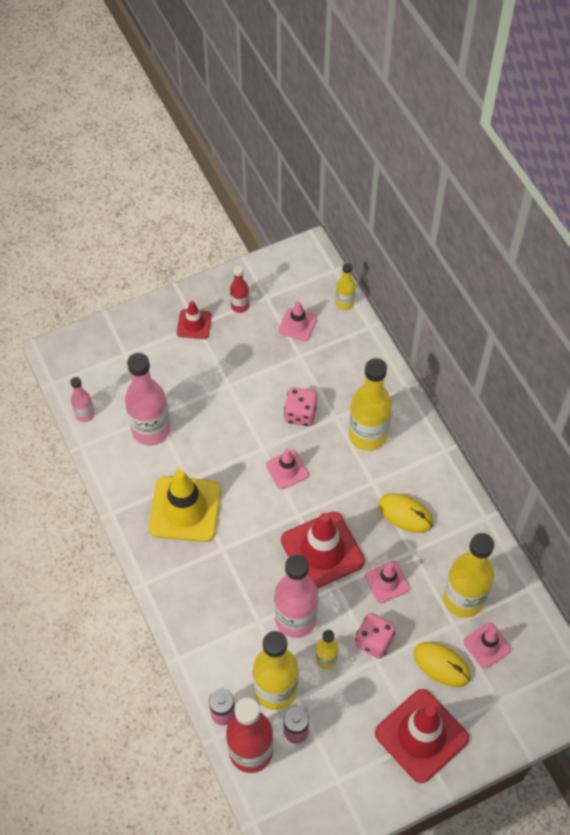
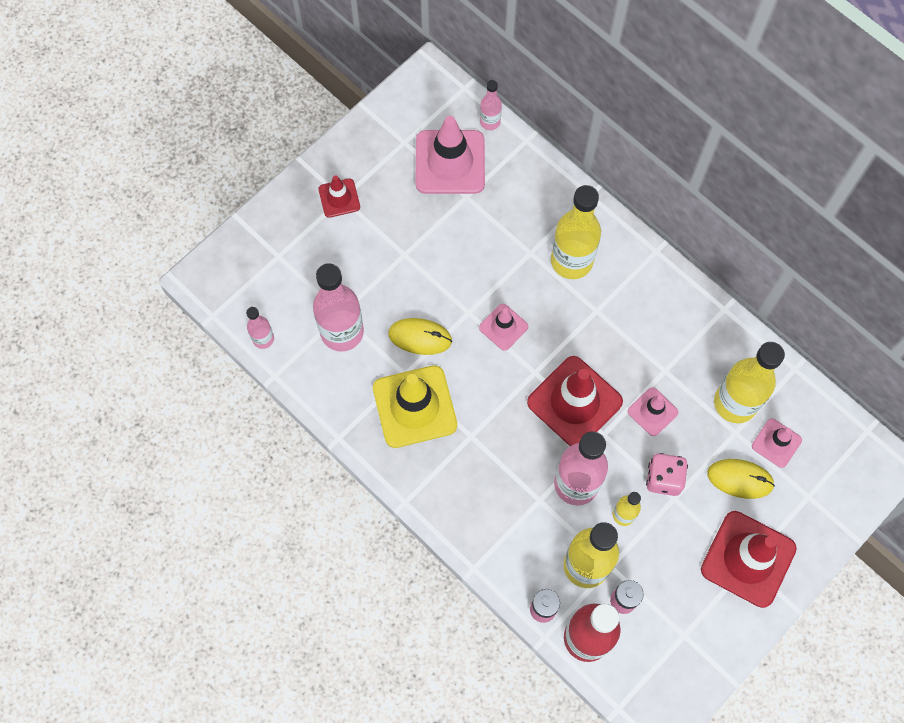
camera: 20 degrees left, 10 degrees up
(240, 306) = (380, 161): red bottle -> none
(297, 324) = (450, 162): pink traffic cone -> pink traffic cone, size x1.90
(300, 414) = (493, 261): pink dice -> none
(344, 303) = (490, 122): yellow bottle -> pink bottle
(405, 514) = (643, 333): yellow mouse -> yellow mouse (420, 337)

